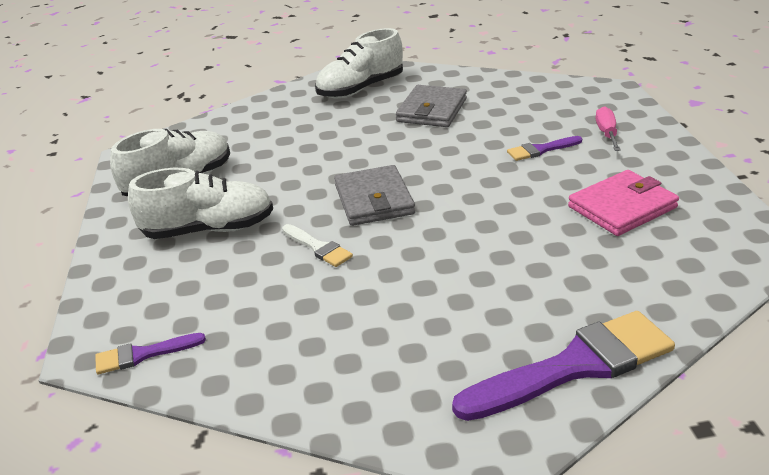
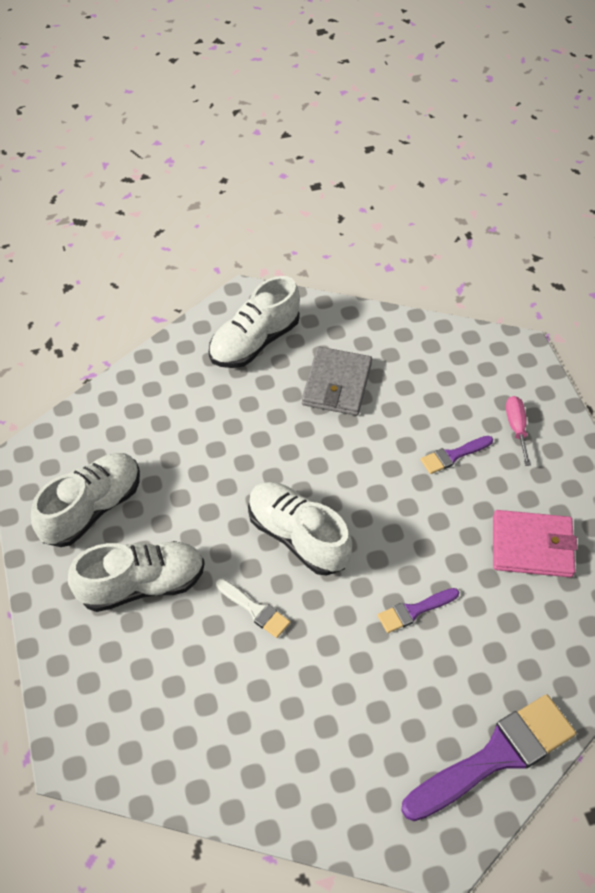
camera: 10 degrees left, 20 degrees up
(143, 354) = (124, 759): purple brush -> purple brush (414, 611)
(374, 200) = (297, 536): grey wallet -> white shoe
(622, 207) = (532, 546): pink wallet -> pink wallet turned 45 degrees clockwise

